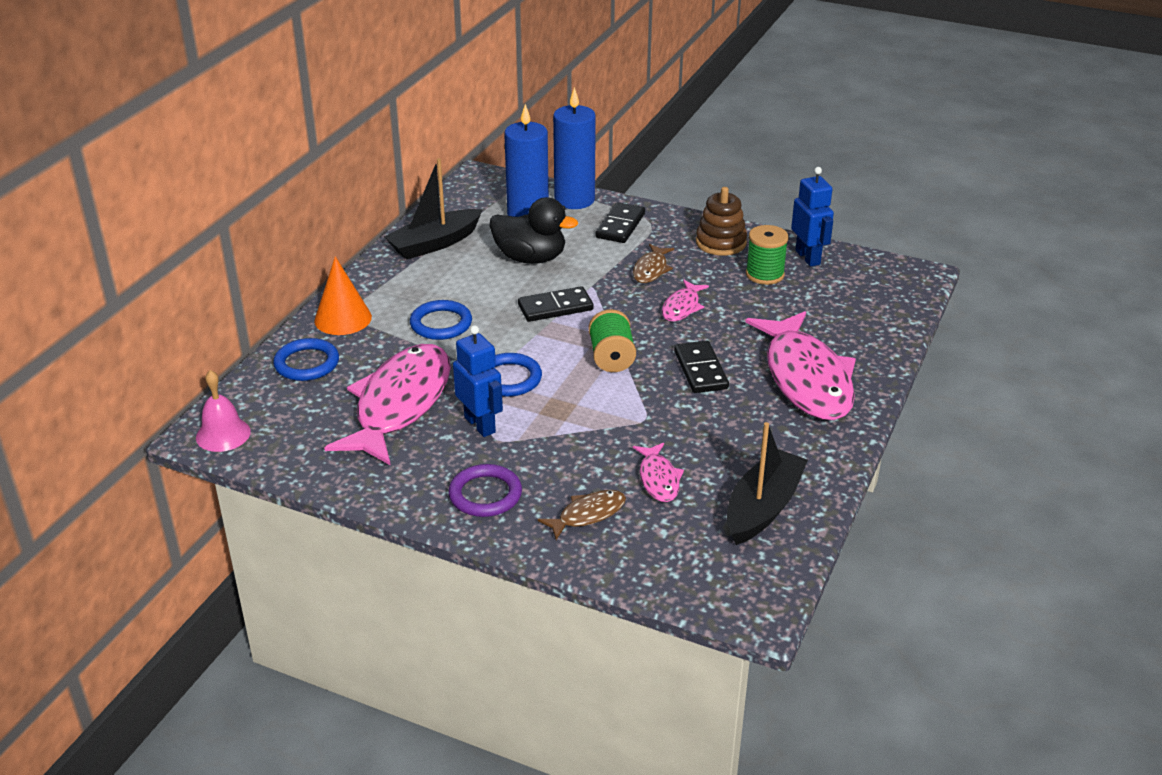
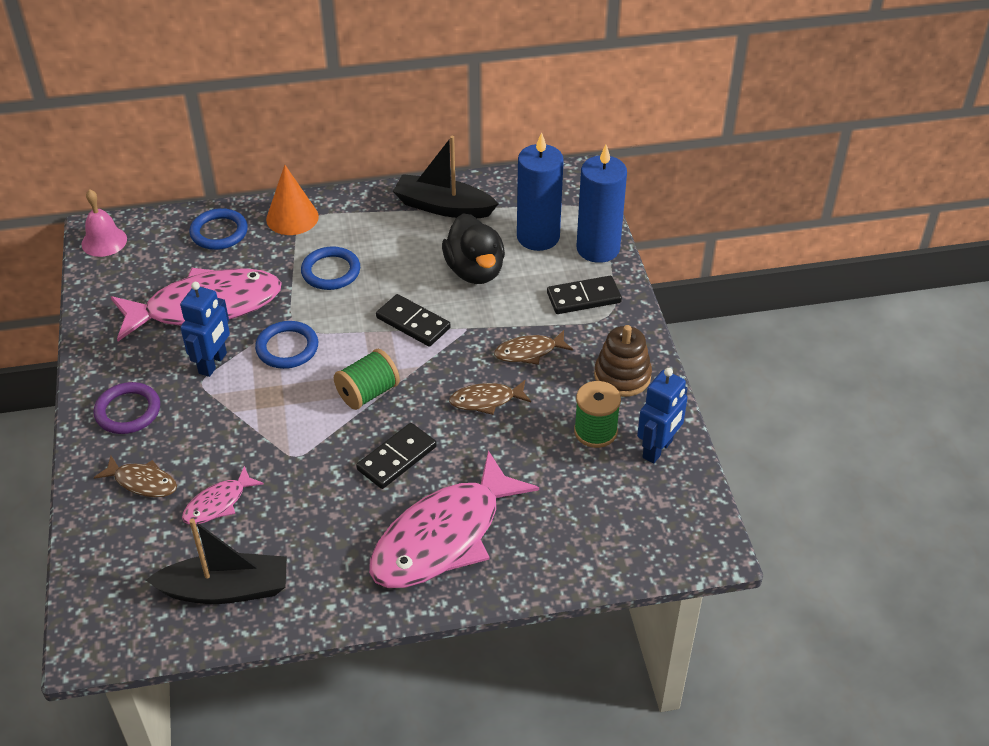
camera: 55 degrees right, 10 degrees up
(682, 307) = (486, 400): pink fish -> brown fish

